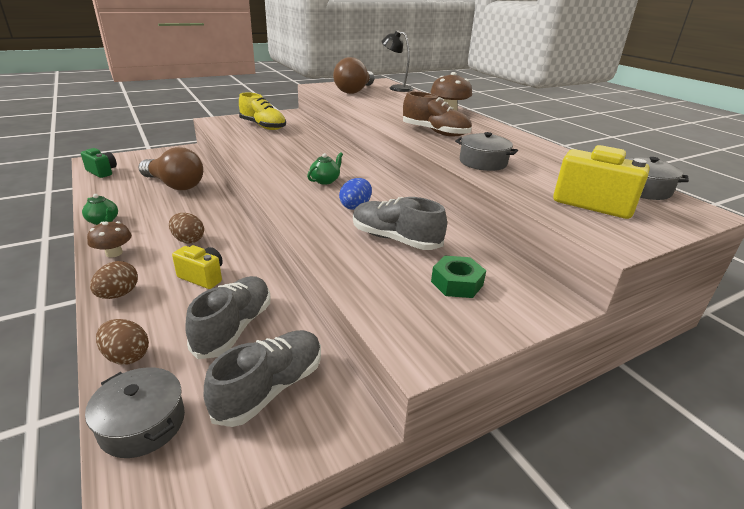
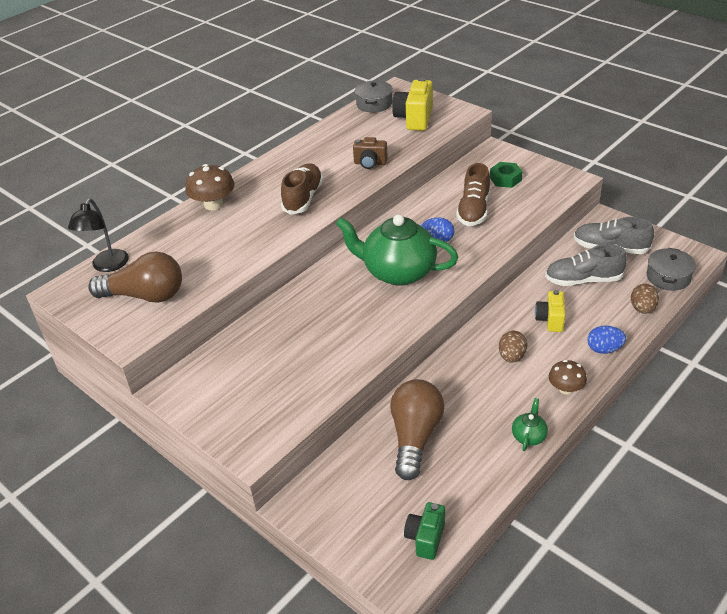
camera: 105 degrees left, 10 degrees up
(118, 294) = (604, 349): brown egg -> blue egg
(263, 126) = (253, 387): yellow shoe -> none
(325, 180) = (397, 272): green teapot -> green teapot, size x2.42
(395, 239) = (474, 210): grey shoe -> brown shoe
(483, 162) = (370, 163): grey pot -> brown camera

